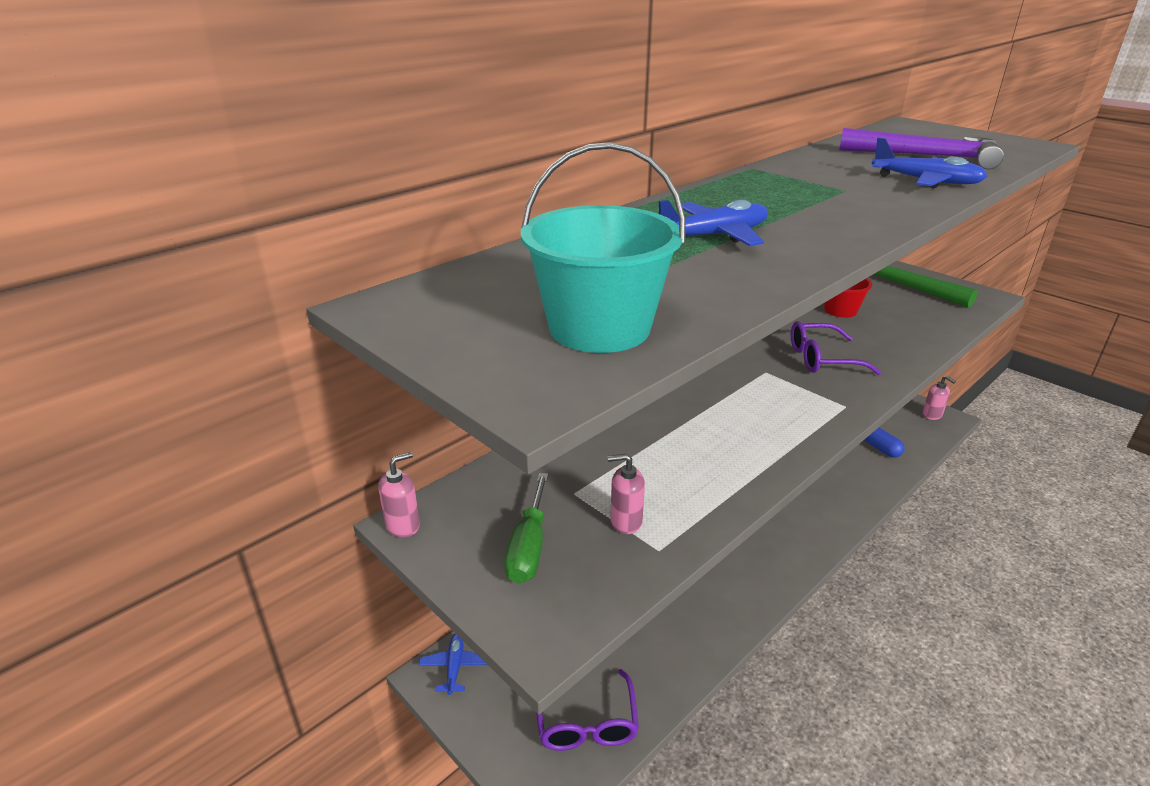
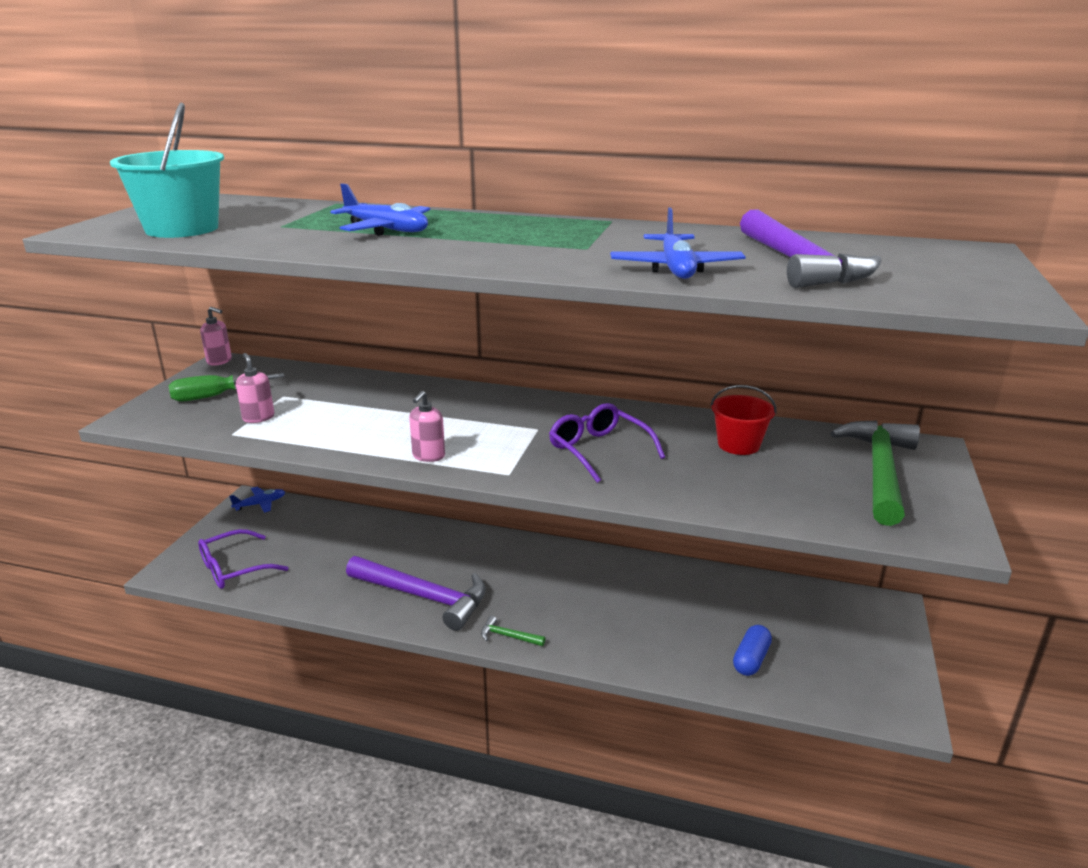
camera: 60 degrees right, 5 degrees down
(726, 581) = (423, 596): none -> purple hammer
(808, 548) = (508, 636): none -> green hammer
(932, 415) = (894, 697): pink soap dispenser -> pink soap dispenser (428, 456)

